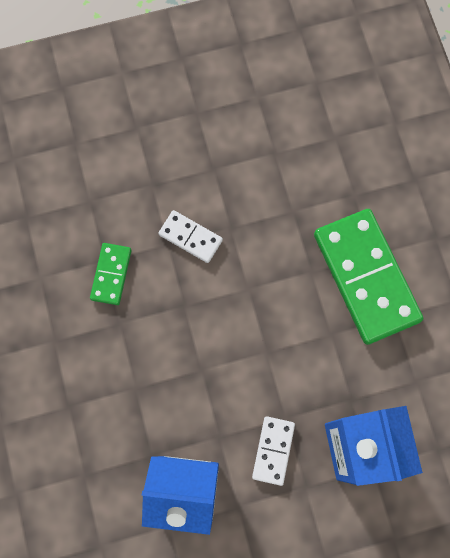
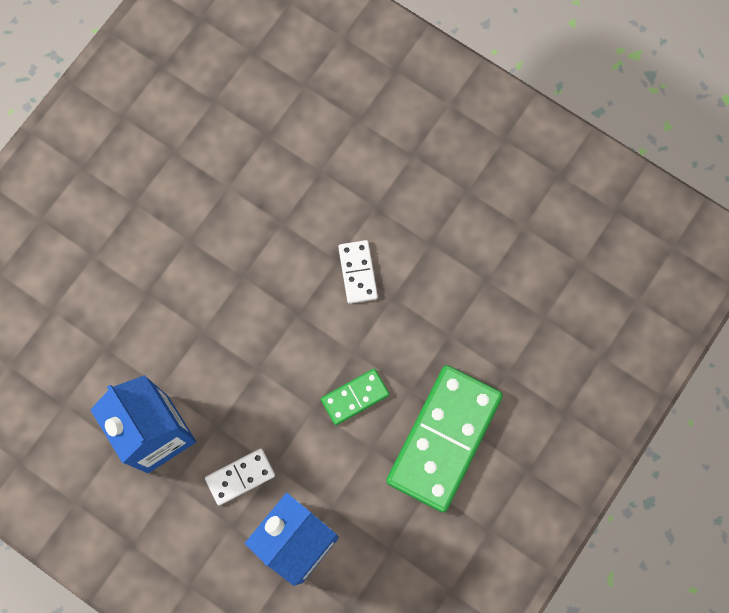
camera: 50 degrees right, 0 degrees up
(111, 274) = (276, 237): green domino -> green domino (355, 397)

